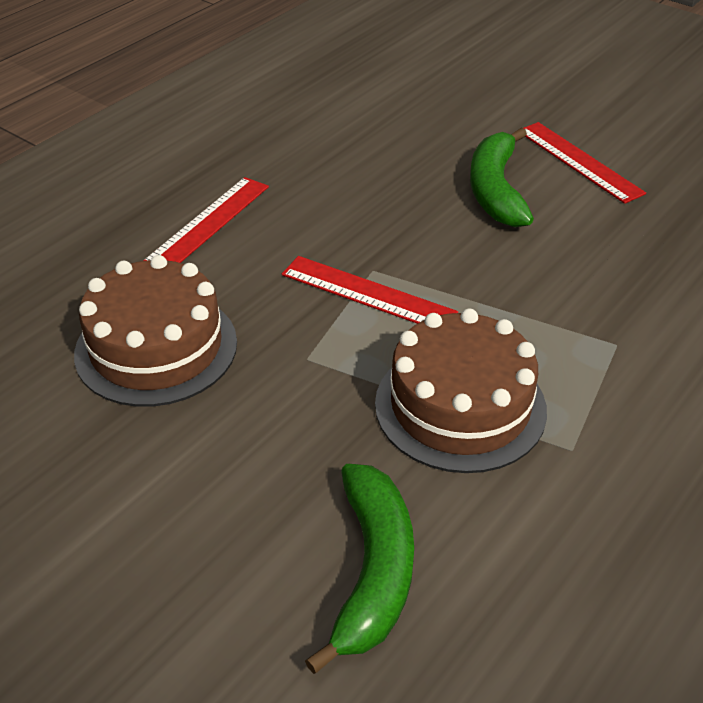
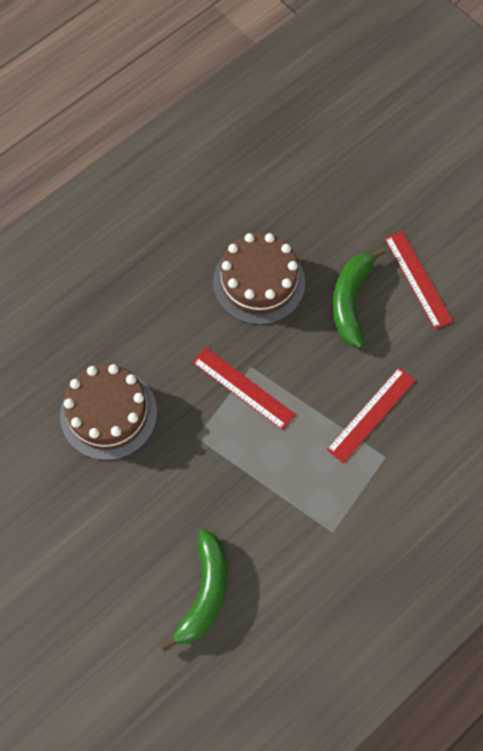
camera: 10 degrees right, 25 degrees up
(208, 223) = (152, 305): red ruler -> red ruler (371, 414)
(460, 406) = (277, 490): brown cake -> brown cake (259, 282)

